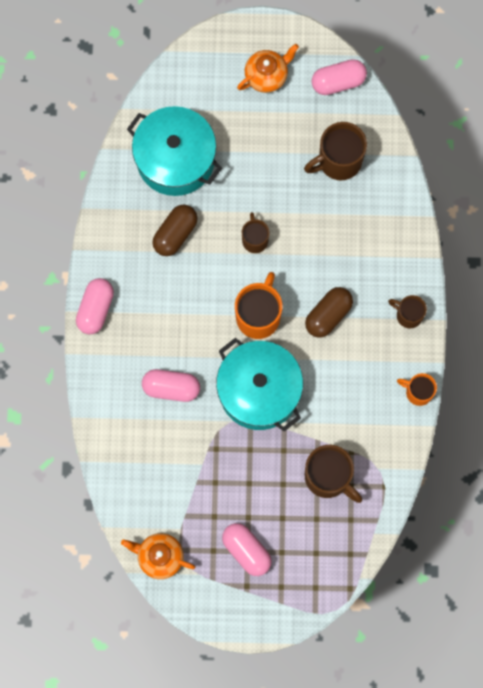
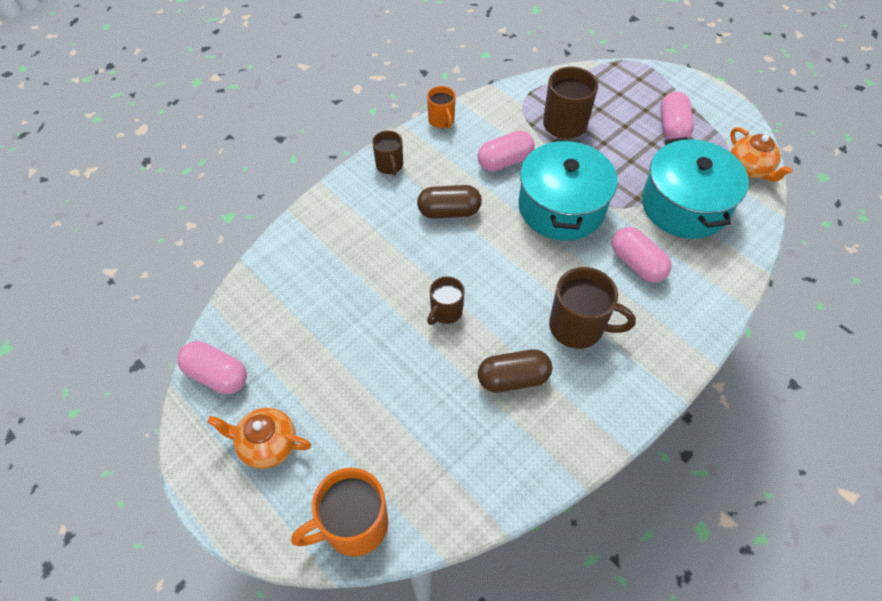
camera: 135 degrees left, 20 degrees down
(95, 309) = (655, 379): pink capsule -> pink capsule (504, 161)
(175, 159) = (442, 448): turquoise pot -> turquoise pot (684, 205)
(258, 316) = (506, 255): orange mug -> orange mug (353, 525)
(338, 161) = (302, 310): brown mug -> brown mug (578, 327)

